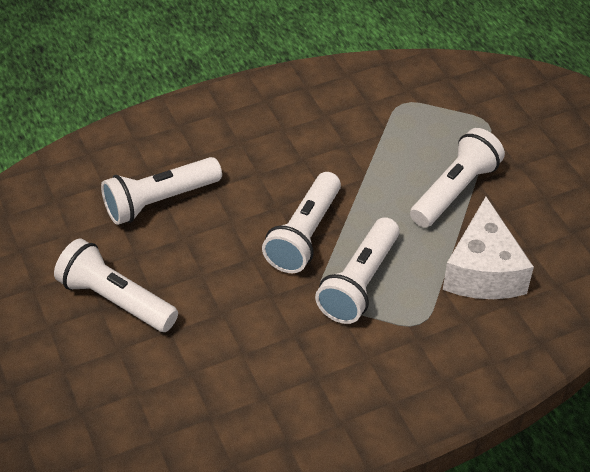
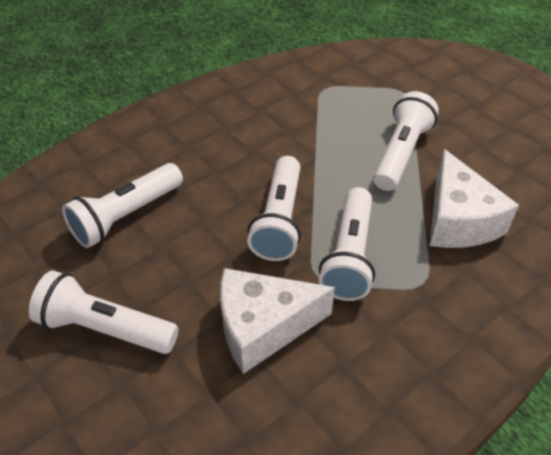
camera: 15 degrees left, 0 degrees up
(255, 329) = (263, 327): none -> white cheese

